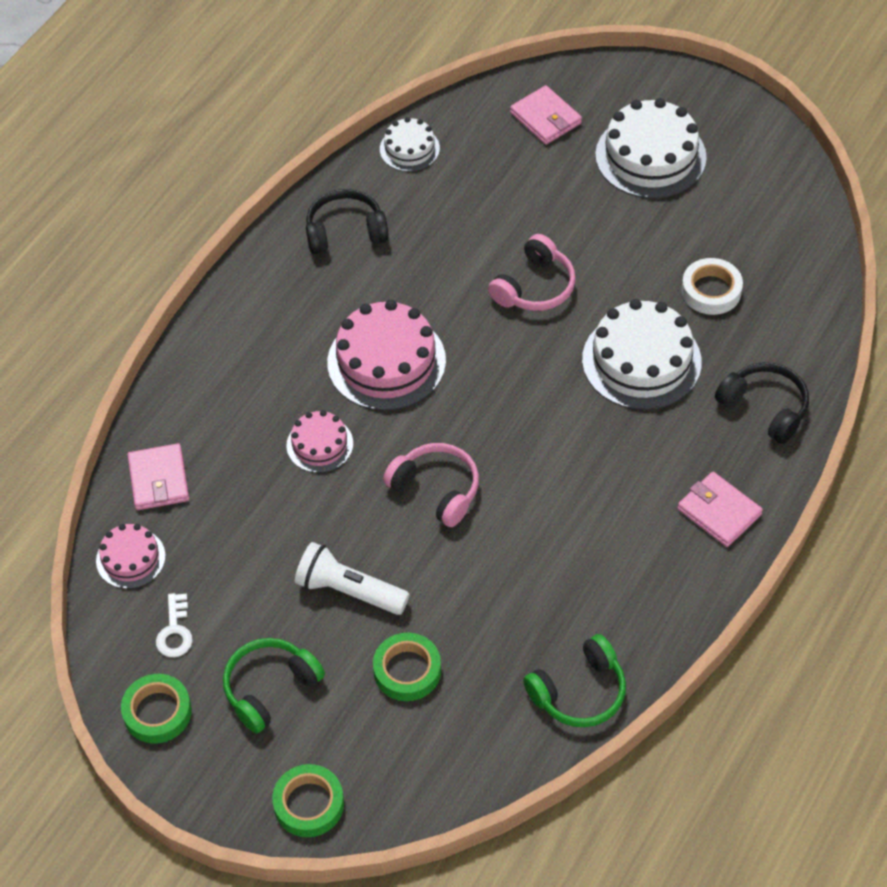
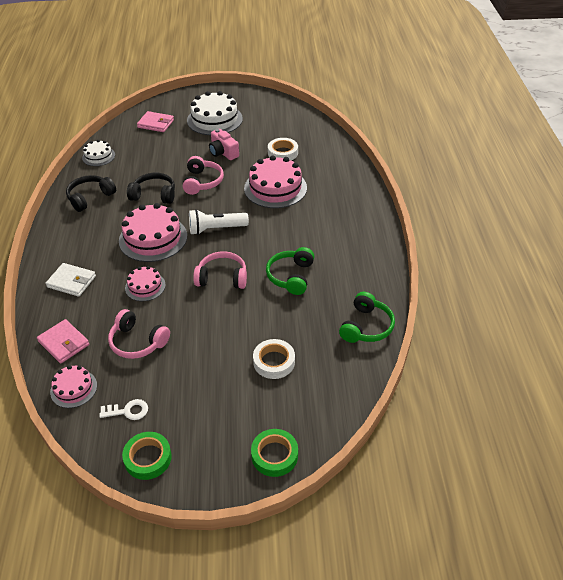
camera: 35 degrees left, 10 degrees down
(175, 631) = (128, 411): white key -> white key turned 60 degrees counterclockwise
(227, 380) = (71, 282): none -> white wallet
(251, 533) = (137, 342): none -> pink headphones
(270, 688) = (206, 410): green headphones -> green headphones (291, 276)
(349, 590) = (213, 342): white flashlight -> white flashlight (216, 229)
(407, 670) = (274, 362): green tape -> white tape
(612, 240) = (223, 152): none -> pink camera
(641, 361) = (275, 188): white cake -> pink cake
(719, 511) = (361, 226): pink wallet -> none
(764, 408) = (344, 182): black headphones -> black headphones (154, 195)

